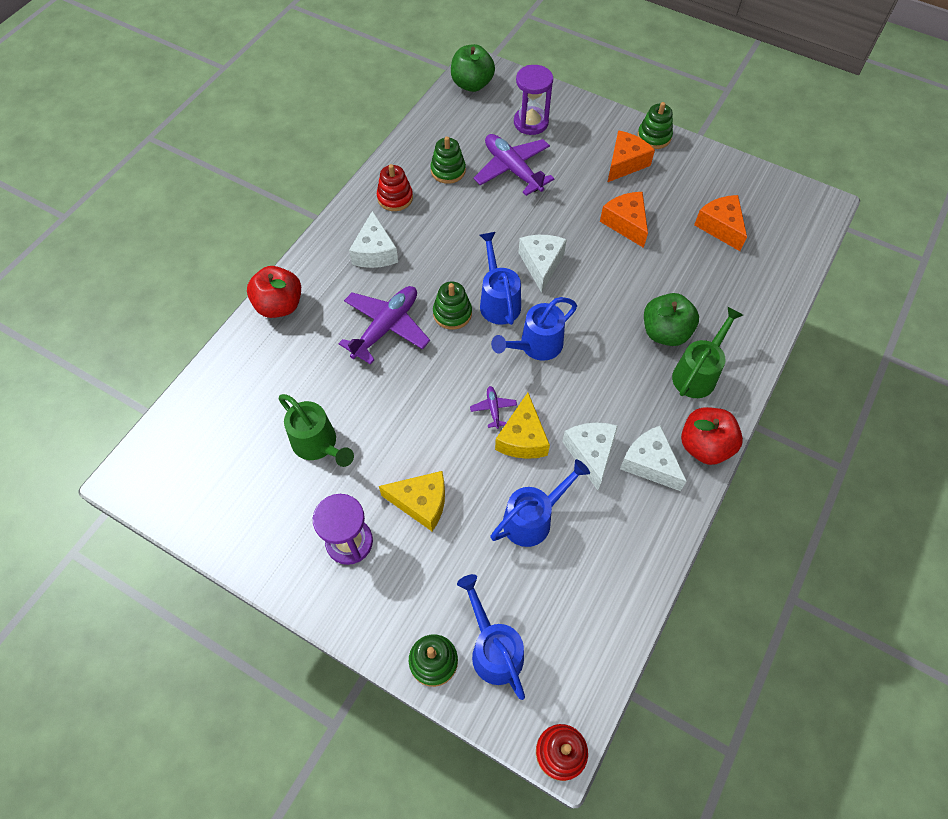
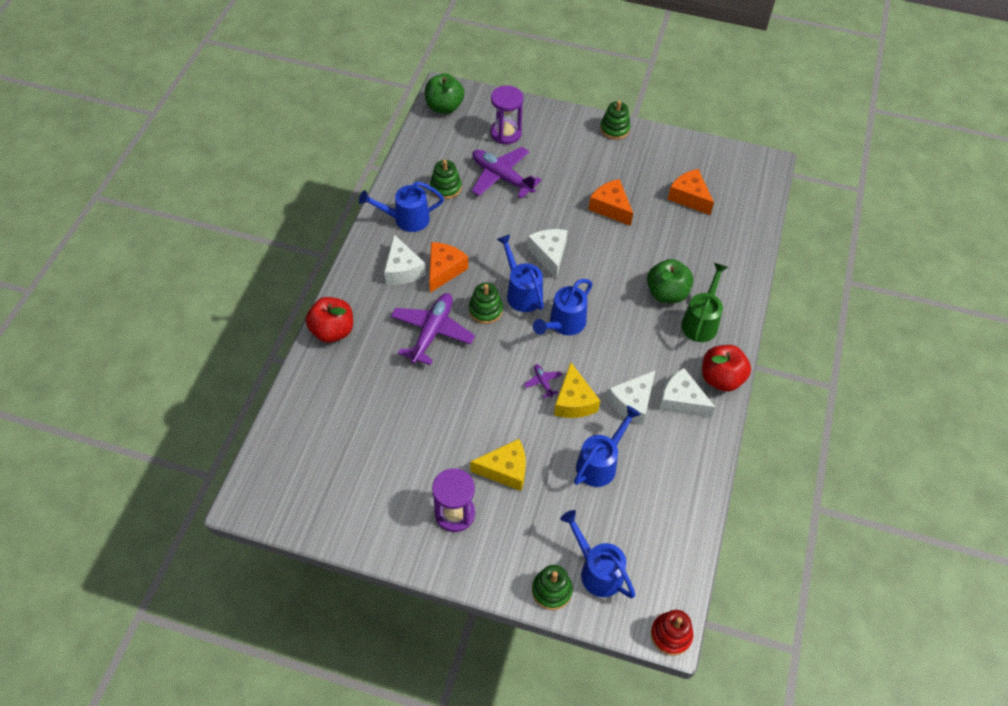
camera: 15 degrees left, 5 degrees down
(318, 445) = (404, 441): green watering can -> none
(395, 198) = (406, 219): red stacking toy -> blue watering can
(590, 453) = (632, 402): white cheese -> white cheese turned 120 degrees counterclockwise
(625, 163) = (596, 156): orange cheese -> orange cheese (444, 270)

